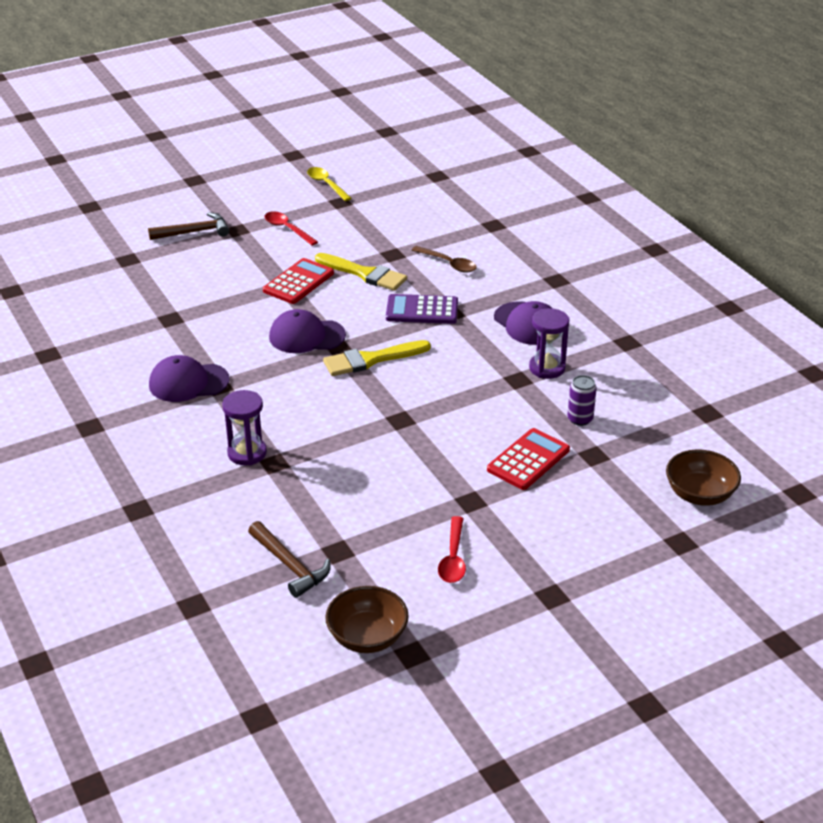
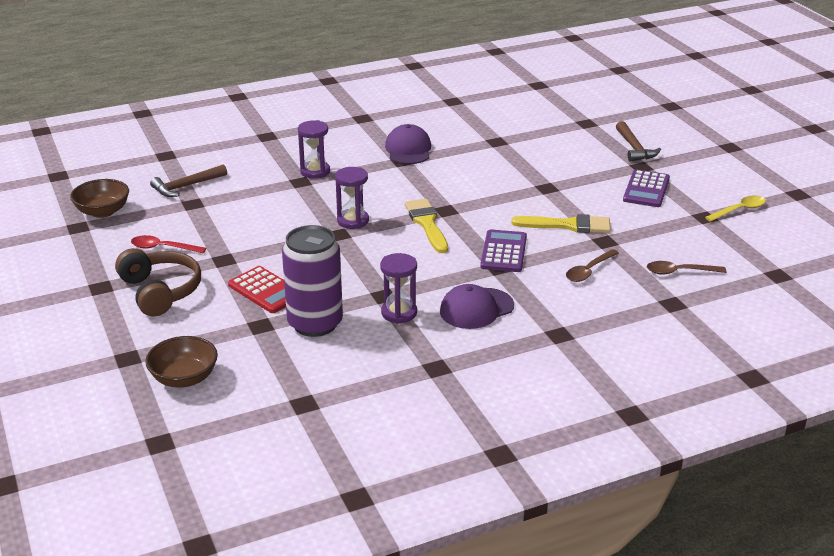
camera: 95 degrees right, 5 degrees down
(287, 229) = (646, 189): red spoon -> purple calculator
(298, 282) = (552, 194): red calculator -> none
(306, 336) = (466, 196): purple cap -> none
(364, 274) = (568, 225): yellow brush -> yellow brush turned 120 degrees counterclockwise
(370, 412) = (353, 221): none -> purple hourglass
(441, 219) = (679, 272): none -> brown spoon
(549, 541) = (160, 291): none -> brown headphones
(580, 419) = (315, 323): purple can -> purple can, size x2.23

